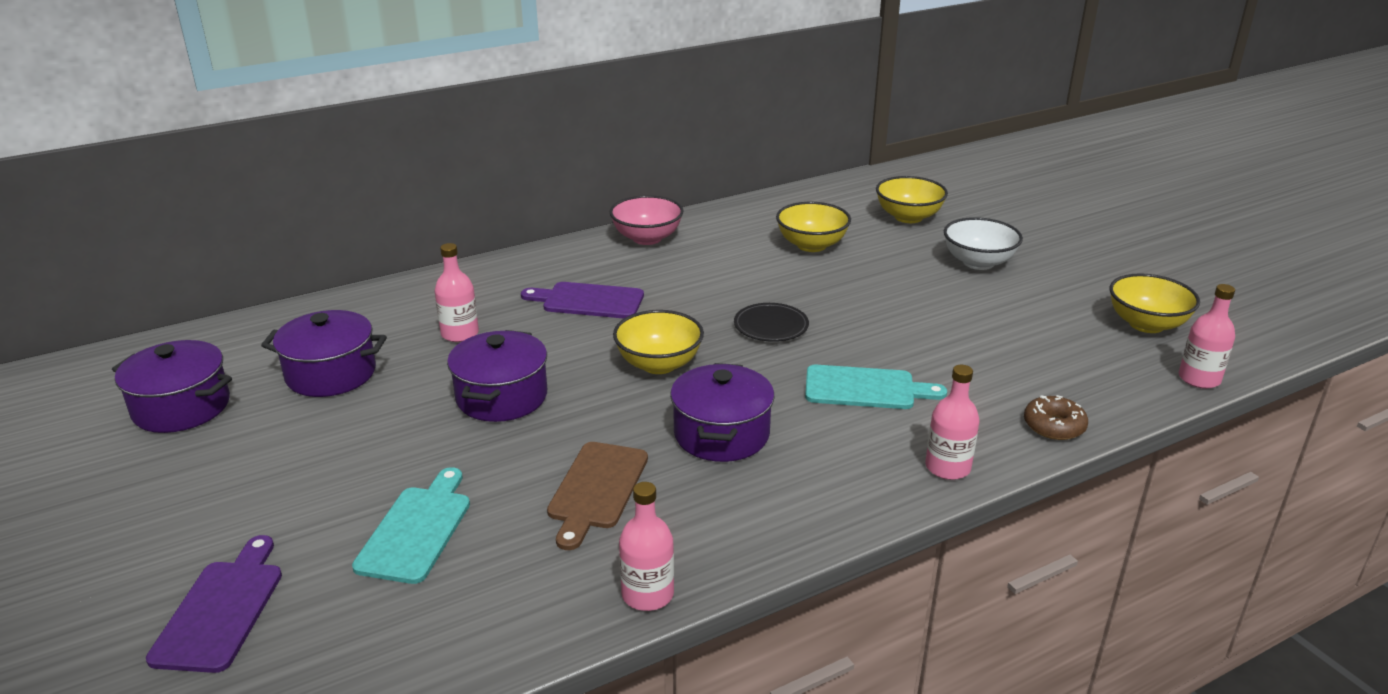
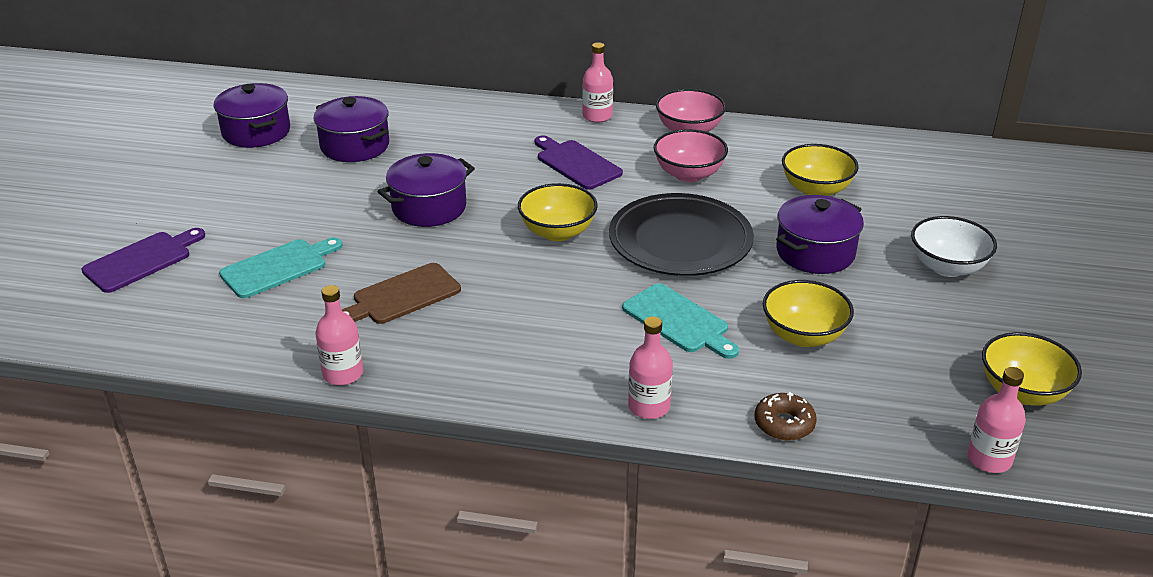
camera: 40 degrees right, 5 degrees up
(460, 334) = (461, 151): pink bottle -> pink bottle (597, 116)
(698, 272) = (689, 174): none -> pink bowl
(721, 434) = (528, 301): purple pot -> purple pot (815, 252)
(771, 326) = (680, 241): black plate -> black plate, size x2.03
(908, 217) = (947, 200): yellow bowl -> yellow bowl (803, 335)

